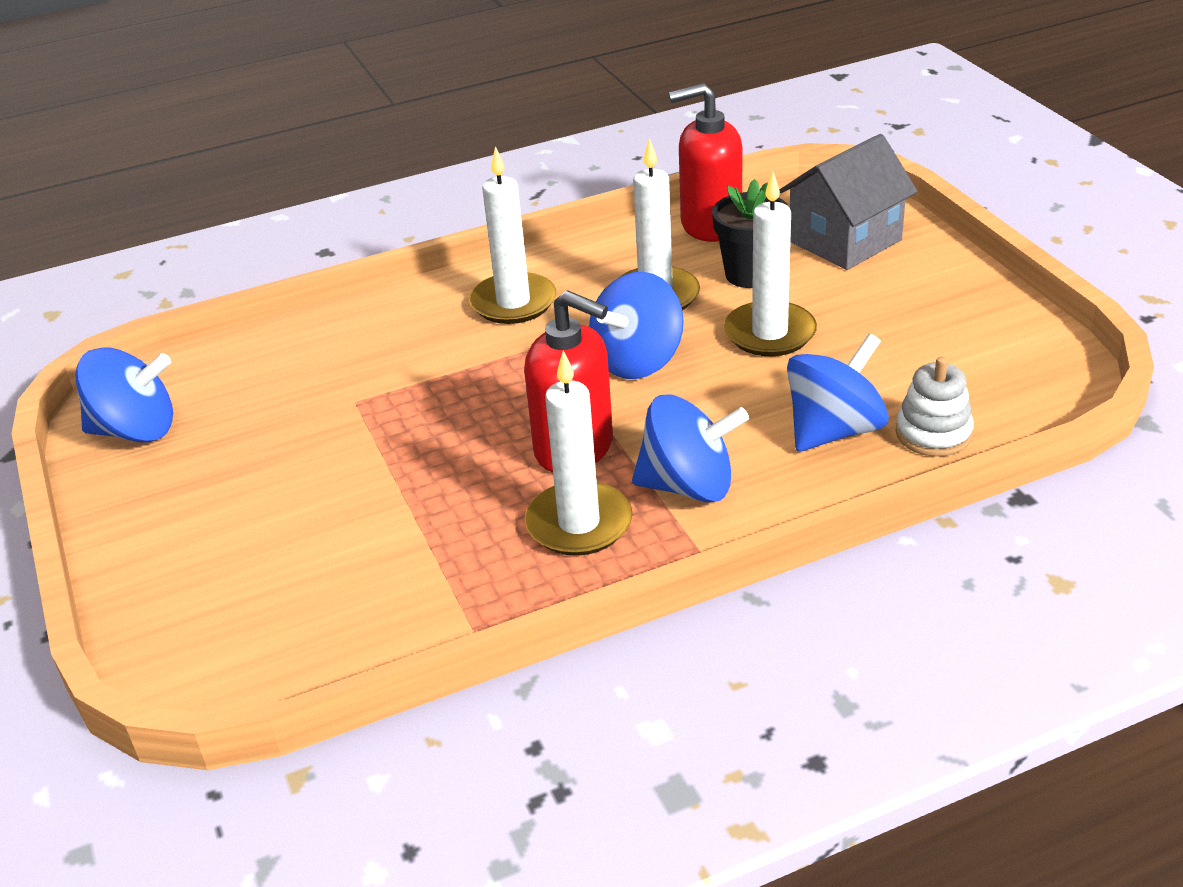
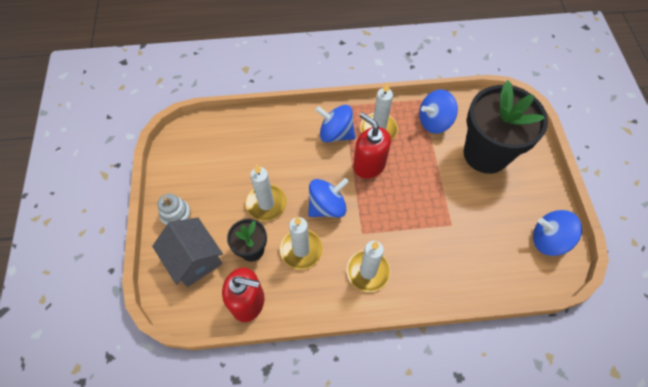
camera: 165 degrees left, 25 degrees up
(274, 548) = (486, 154): none -> black flower pot
(834, 430) = (273, 141): blue spinning top -> blue spinning top (434, 121)
(845, 241) = (194, 259): grey house -> grey house turned 75 degrees clockwise
(933, 433) = (242, 128): white stacking toy -> white stacking toy (176, 214)

